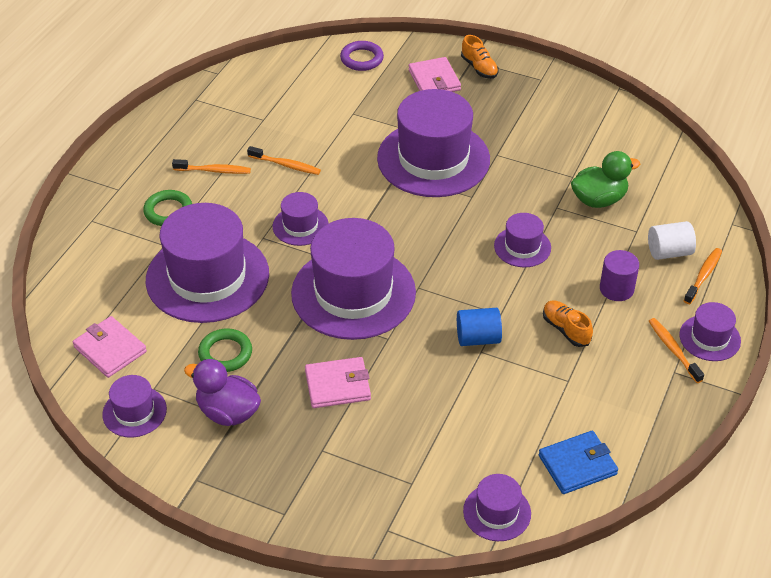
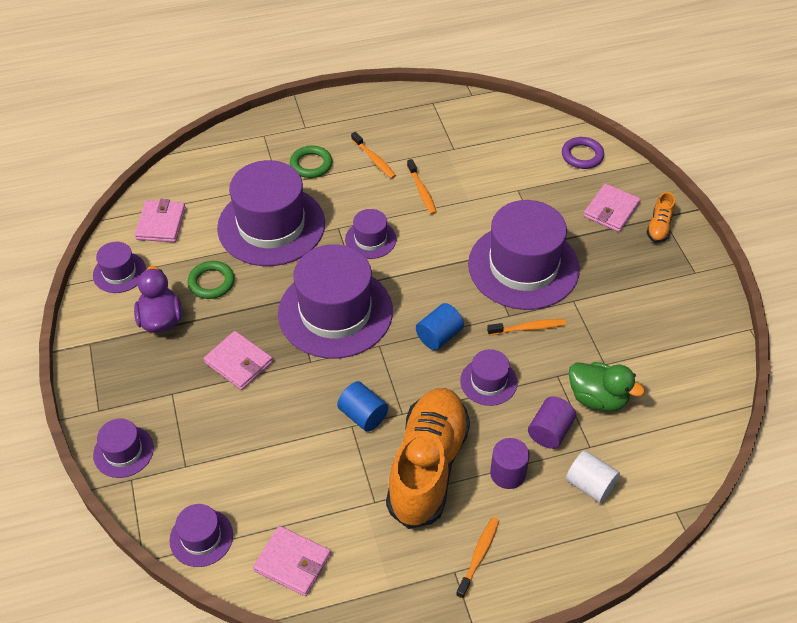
camera: 50 degrees right, 5 degrees up
(448, 247) = (439, 336): none -> blue cylinder
(566, 329) = (427, 466): orange shoe -> orange shoe, size x2.41
(577, 465) = (292, 562): blue wallet -> pink wallet
(602, 243) = (550, 431): none -> purple cylinder
(703, 276) = (588, 527): orange toothbrush -> orange toothbrush (528, 328)
(709, 338) = (519, 575): purple hat -> purple hat (123, 451)

